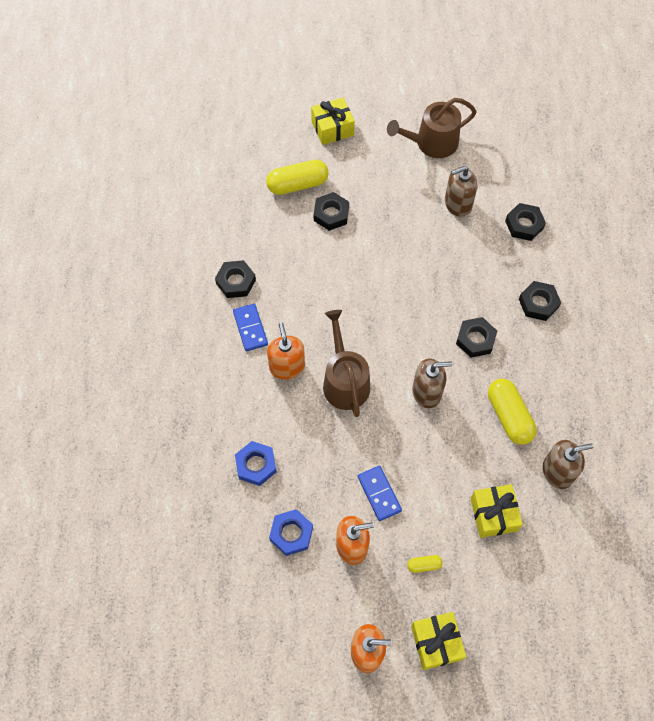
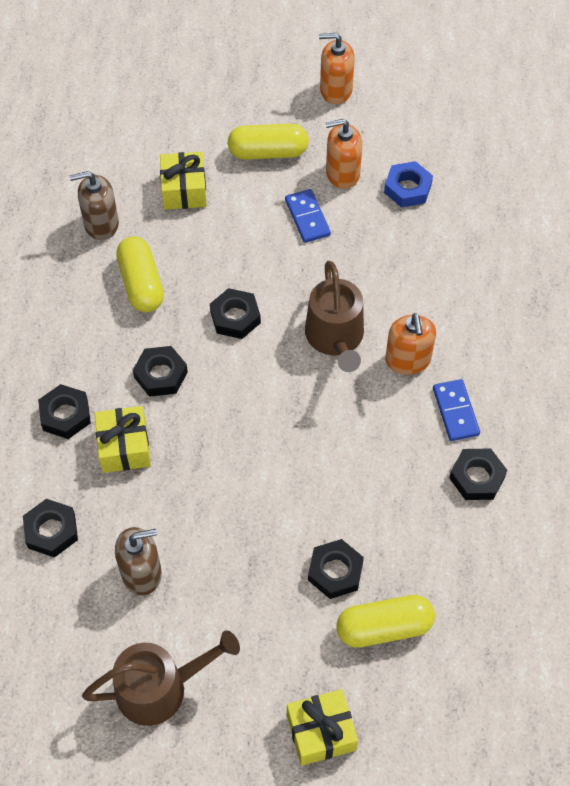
camera: 175 degrees left, 5 degrees down
(256, 465) = (446, 255): blue nut -> none
(424, 565) = (268, 152): yellow capsule -> yellow capsule, size x2.14
(427, 392) = (235, 317): brown soap dispenser -> black nut
(436, 642) = (266, 92): yellow gift -> yellow gift (124, 447)

